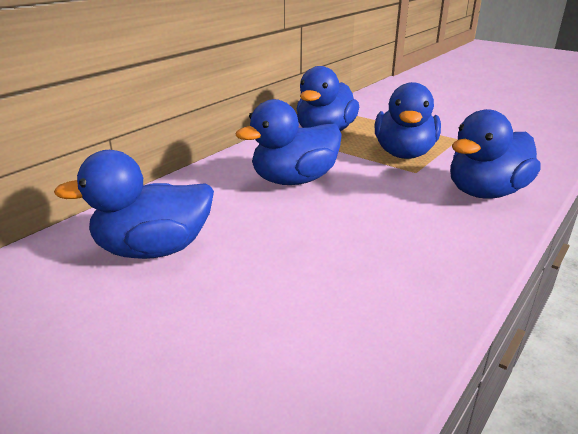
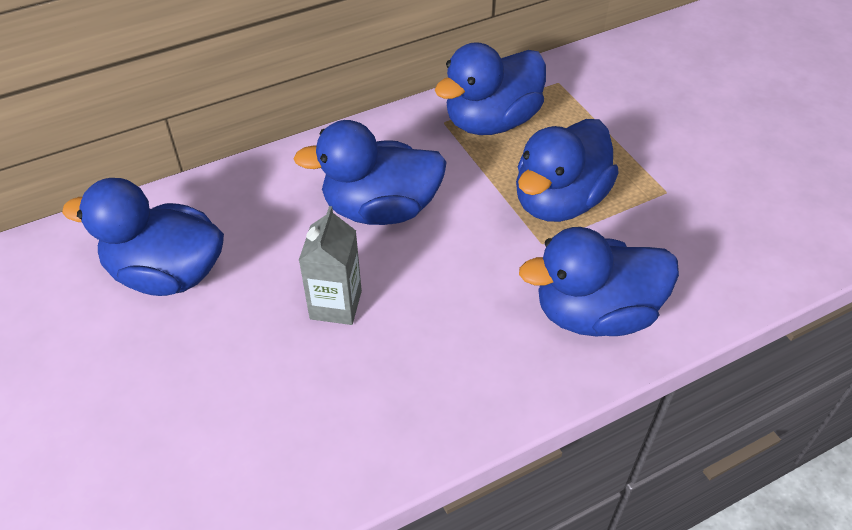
camera: 25 degrees right, 20 degrees up
(311, 231) = (336, 305): none -> grey carton

